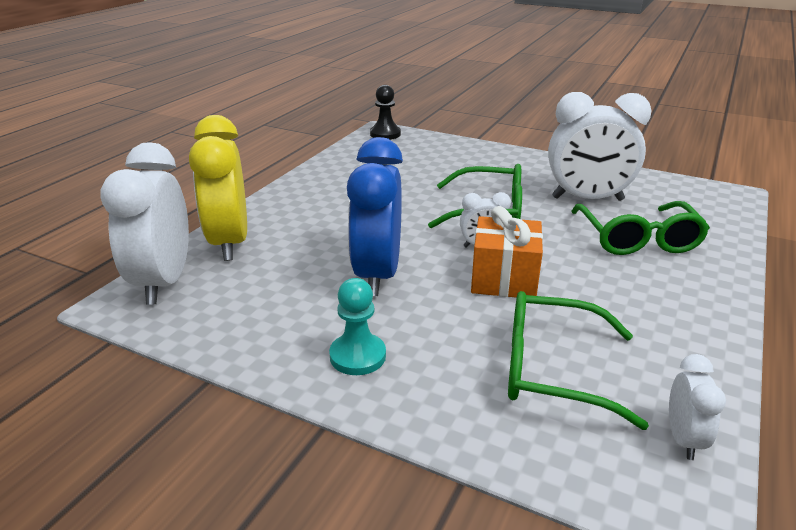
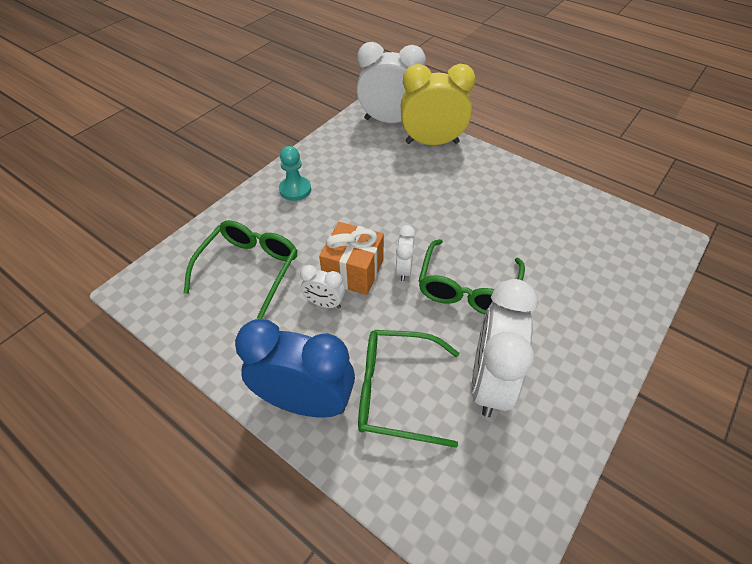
camera: 100 degrees right, 20 degrees up
(377, 275) = (376, 206): blue clock -> blue clock (305, 402)
(385, 134) = (662, 241): black pawn -> none
(683, 439) = (171, 309): white clock -> white clock (324, 303)

